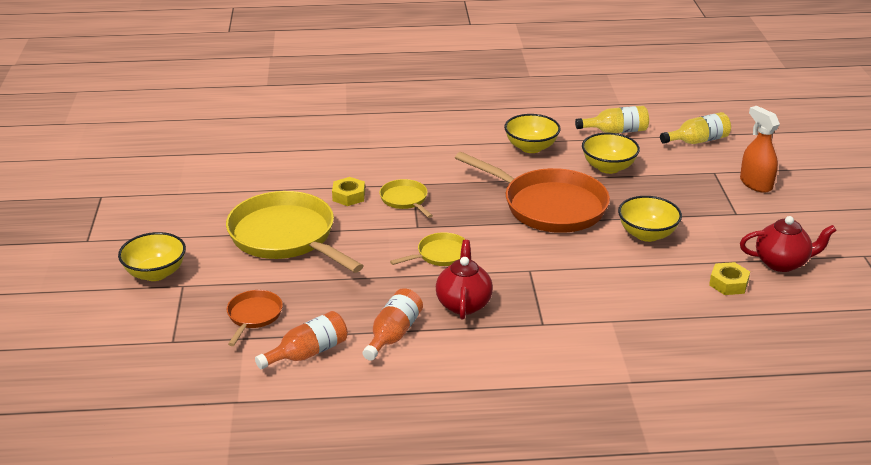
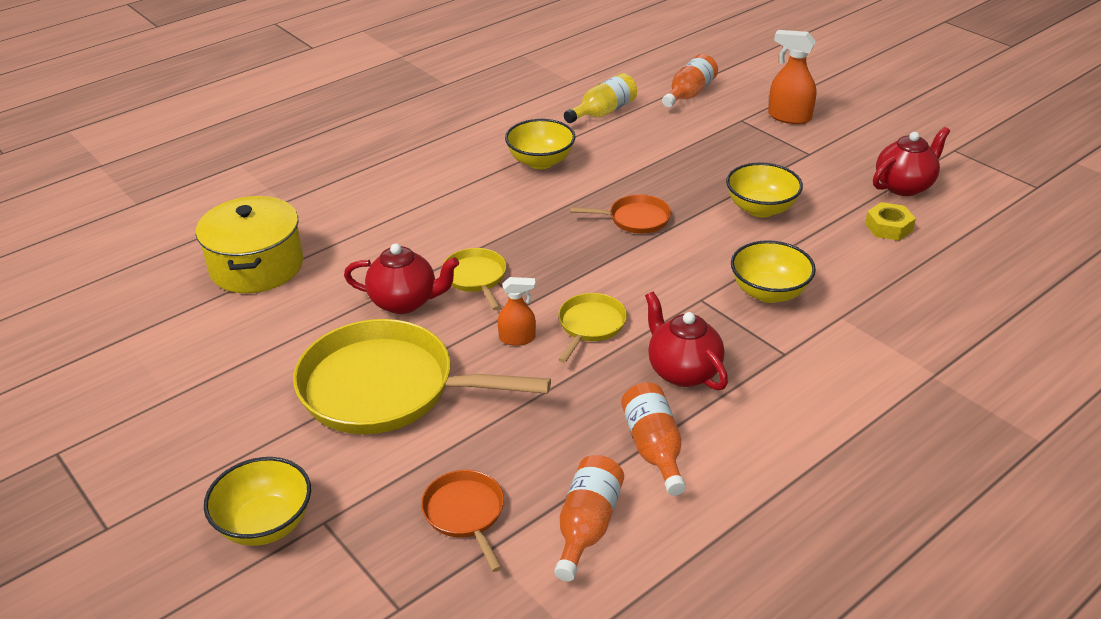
camera: 35 degrees left, 5 degrees up
(291, 144) = (257, 266): none -> yellow pot
(349, 196) = (405, 302): yellow nut -> red teapot
(388, 243) = (517, 338): none -> orange spray bottle
(405, 200) = (476, 278): yellow pan -> yellow pan turned 45 degrees clockwise
(549, 206) = (635, 219): orange pan -> orange pan, size x0.47
(608, 167) = (642, 153): yellow bowl -> yellow bowl (769, 292)
(697, 141) = (689, 94): yellow bottle -> orange bottle

